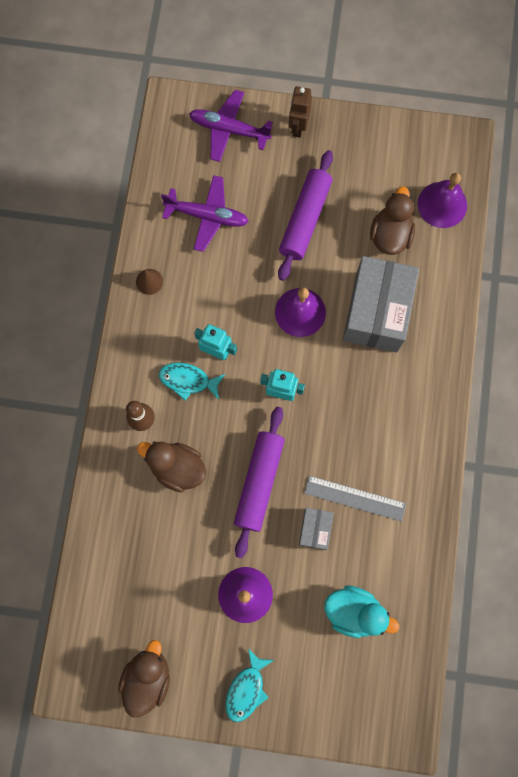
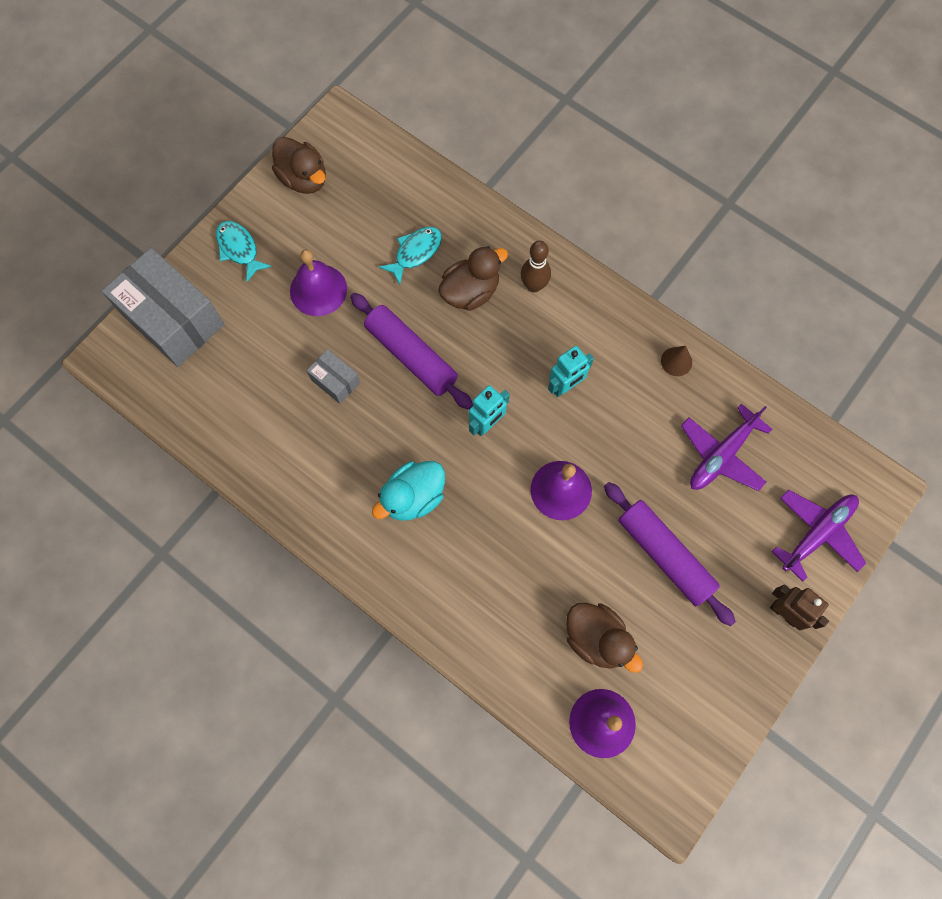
camera: 120 degrees right, 5 degrees down
(188, 380) = (550, 345): turquoise fish -> turquoise fish (415, 253)
(354, 611) = (239, 373): turquoise duck -> turquoise duck (413, 497)
(355, 498) = (340, 434): grey ruler -> none
(376, 312) = (516, 569): grey box -> grey box (173, 320)

